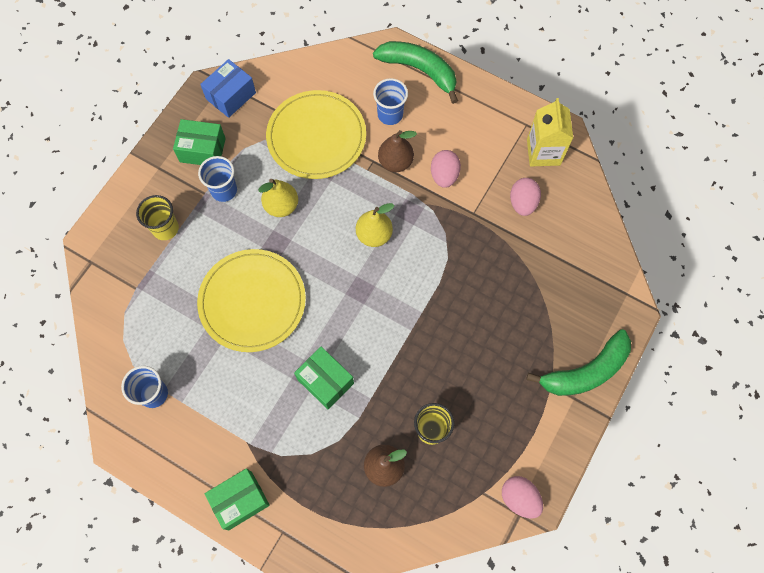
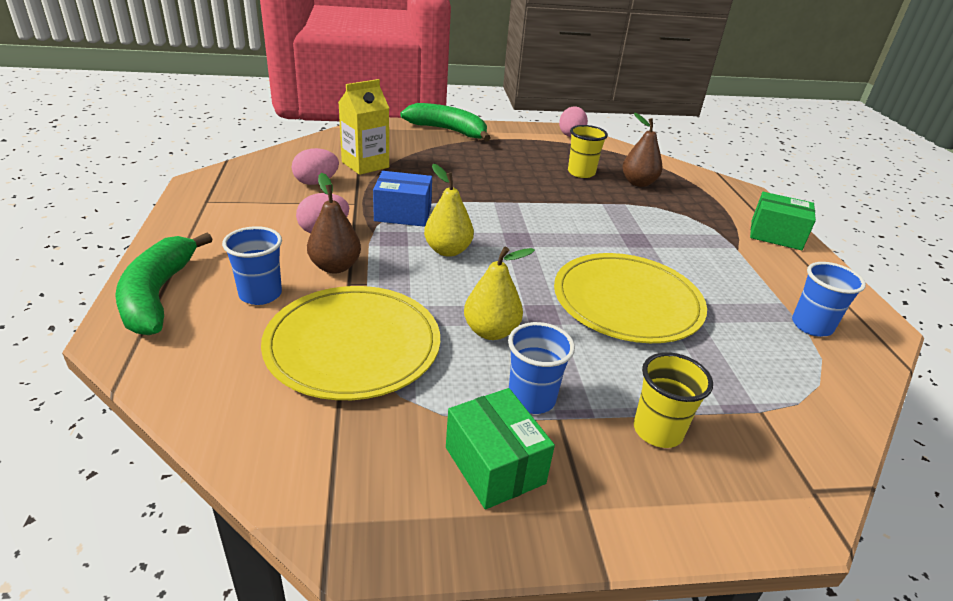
camera: 130 degrees left, 35 degrees down
(231, 96) = (352, 490): blue box -> blue box (403, 214)
(325, 381) = (625, 228): green box -> none
(543, 152) = (239, 185): yellow carton -> yellow carton (365, 165)

